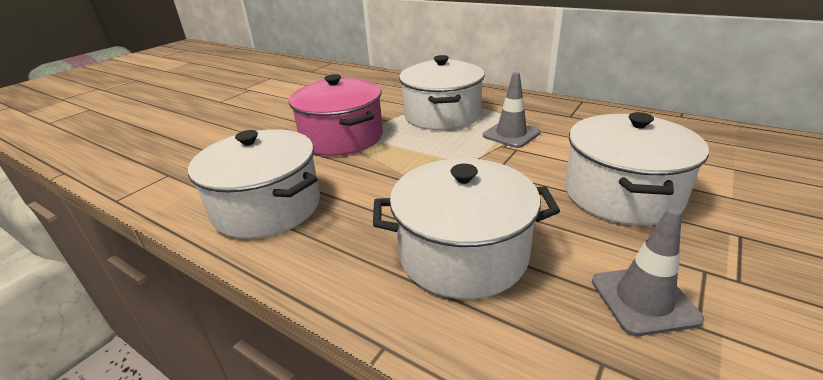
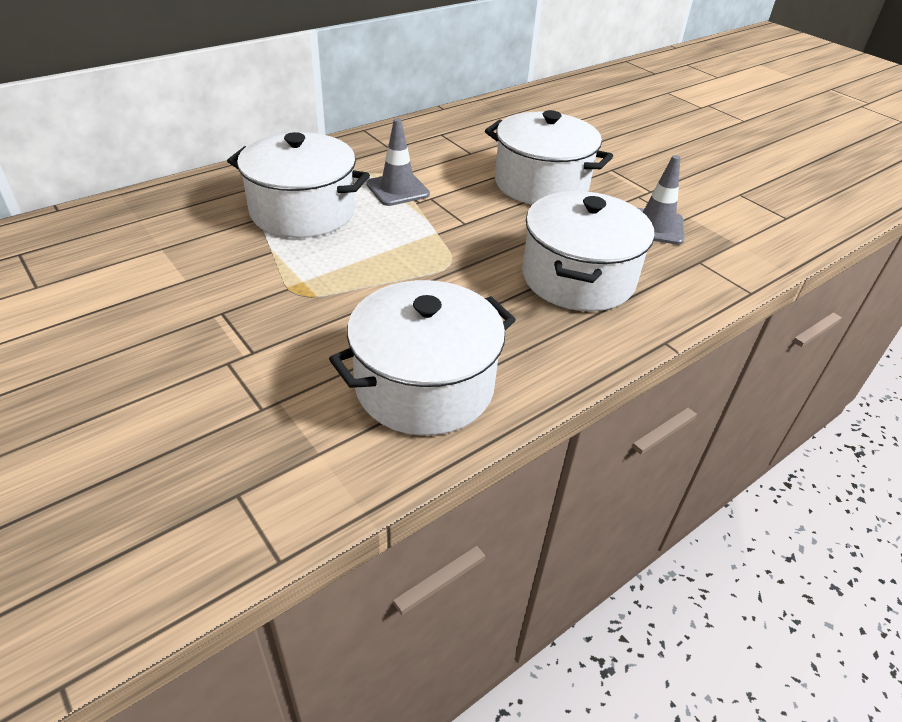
camera: 75 degrees left, 10 degrees up
(342, 137) = (285, 298): pink pot -> none

